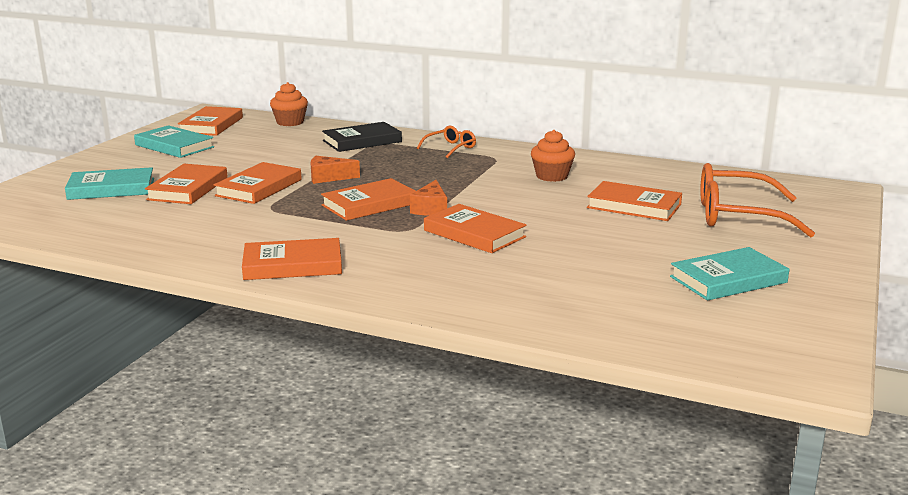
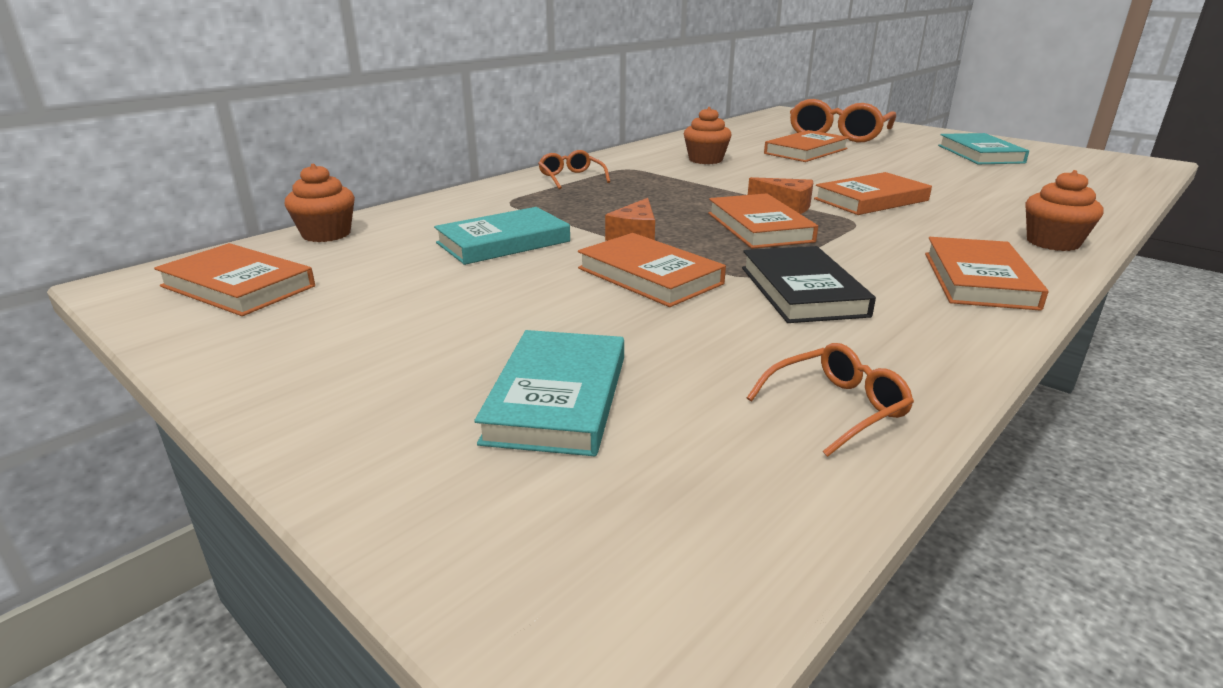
camera: 70 degrees left, 5 degrees up
(108, 233) = (836, 408): none -> orange glasses
(174, 146) = (330, 324): turquoise book -> turquoise book (503, 242)
(188, 189) = (615, 325): orange book -> none
(362, 141) = (490, 207): black book -> black book (802, 291)
(397, 293) = (1052, 242): none -> orange cupcake

